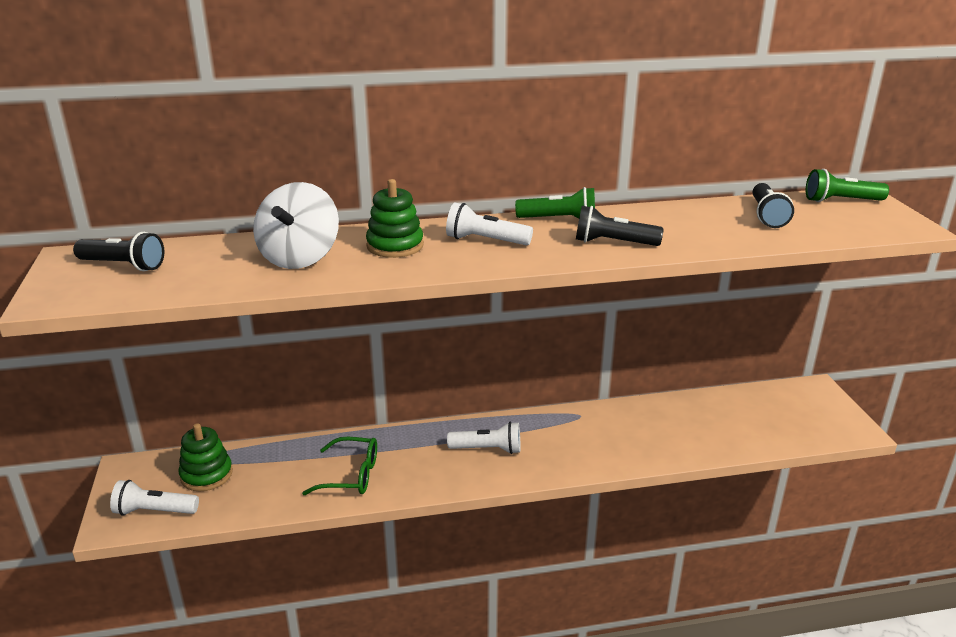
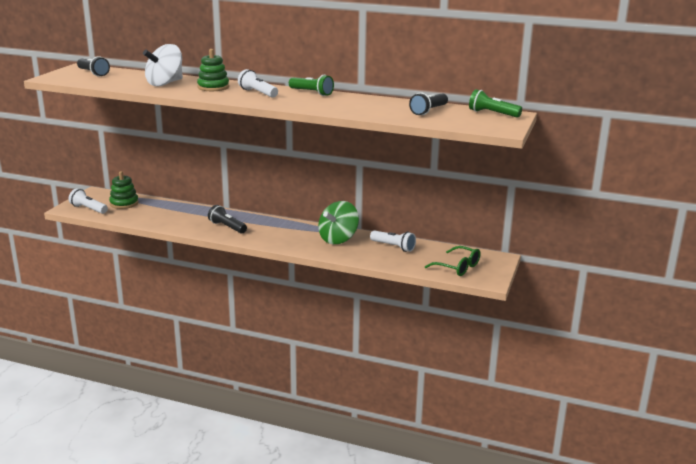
camera: 30 degrees right, 5 degrees down
(351, 475) = (185, 221): green glasses -> green glasses (458, 267)
(487, 449) = (263, 230): white flashlight -> white flashlight (393, 247)
(605, 428) = (338, 239): none -> green spinning top
(613, 243) = (317, 105): black flashlight -> black flashlight (227, 227)

